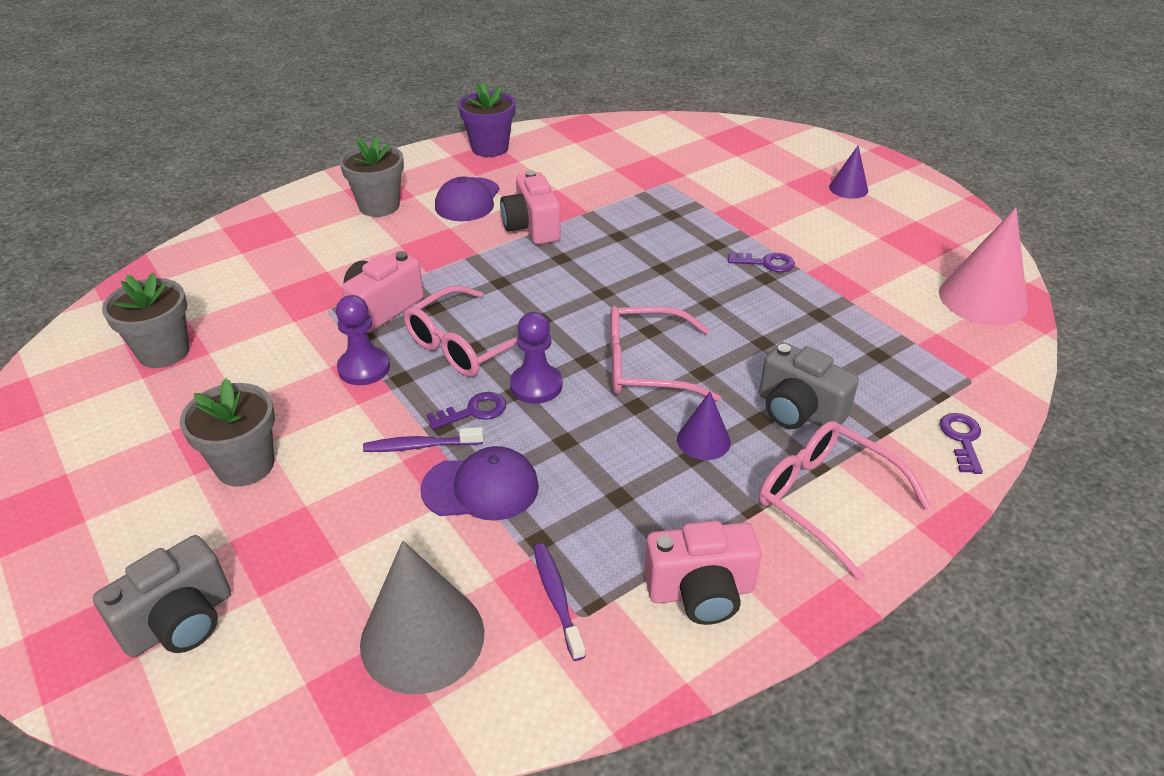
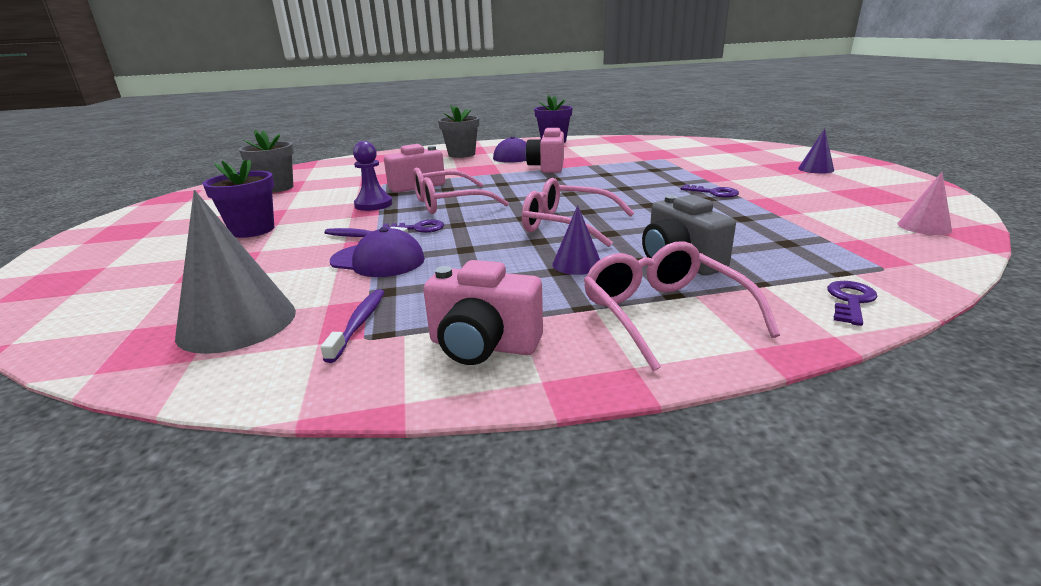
camera: 25 degrees right, 15 degrees down
(180, 622) = (116, 284): grey camera -> none
(245, 465) = (252, 230): grey flower pot -> purple flower pot
(536, 385) = (474, 223): purple pawn -> none
(982, 299) = (924, 227): pink cone -> pink cone, size x0.53

